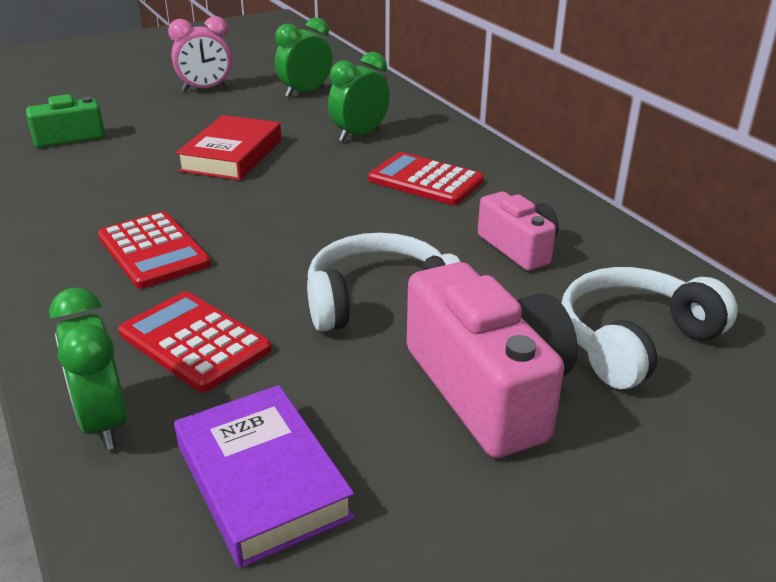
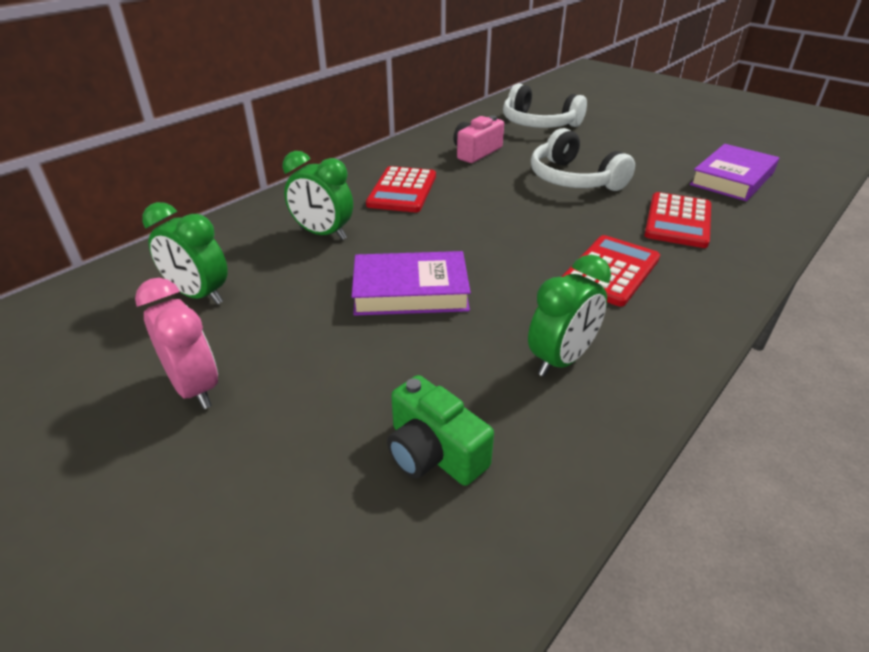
camera: 110 degrees left, 5 degrees up
(103, 422) = (766, 225): green clock -> green clock (561, 360)
(232, 155) = (410, 291): red book -> purple book
(488, 389) = (611, 146): pink camera -> none

